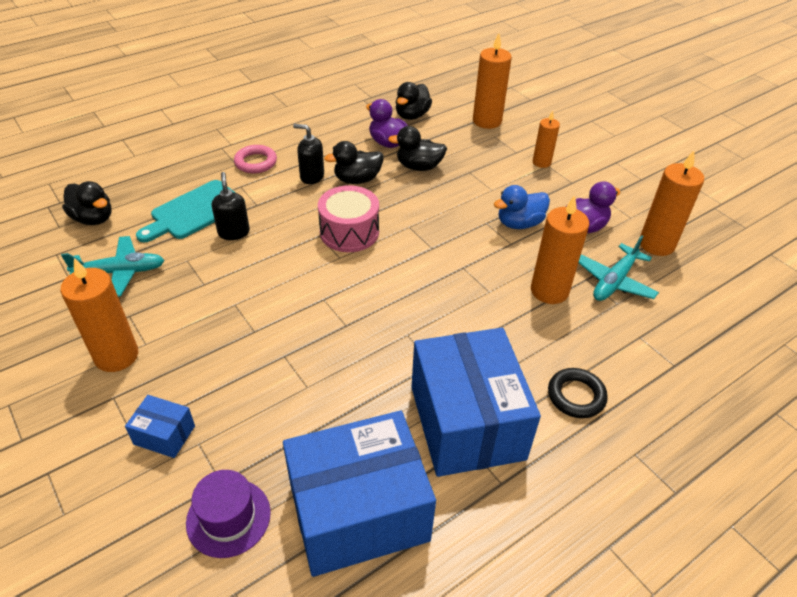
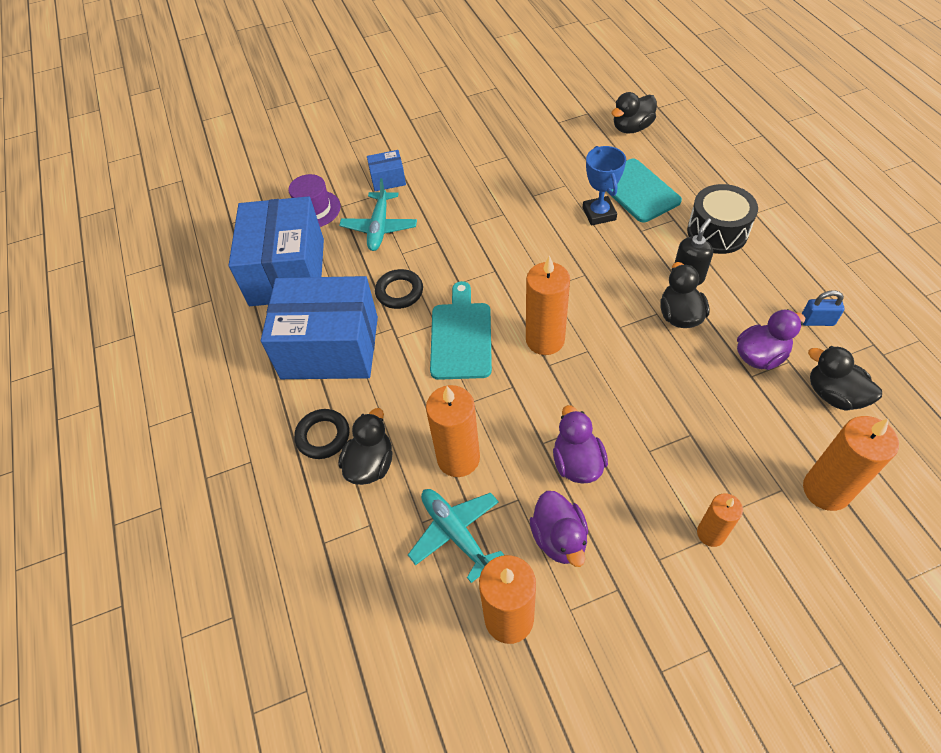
camera: 110 degrees right, 10 degrees up
(116, 356) = (467, 153): orange candle -> orange candle (545, 340)
(121, 272) = (558, 148): turquoise plane -> turquoise plane (379, 227)
(164, 435) = (388, 179): blue box -> blue box turned 45 degrees clockwise
(234, 232) = (599, 214): black soap dispenser -> blue trophy
(256, 162) = (717, 232): pink ring -> black drum
(347, 119) = (817, 321): none -> blue padlock
(349, 232) = (586, 298): pink drum -> none
(369, 375) = (399, 292): none -> black ring
(418, 311) = (461, 336): none -> turquoise cutting board
(419, 167) = (704, 380): black duck -> black duck (370, 464)
(519, 223) = (577, 463): blue duck -> purple duck

